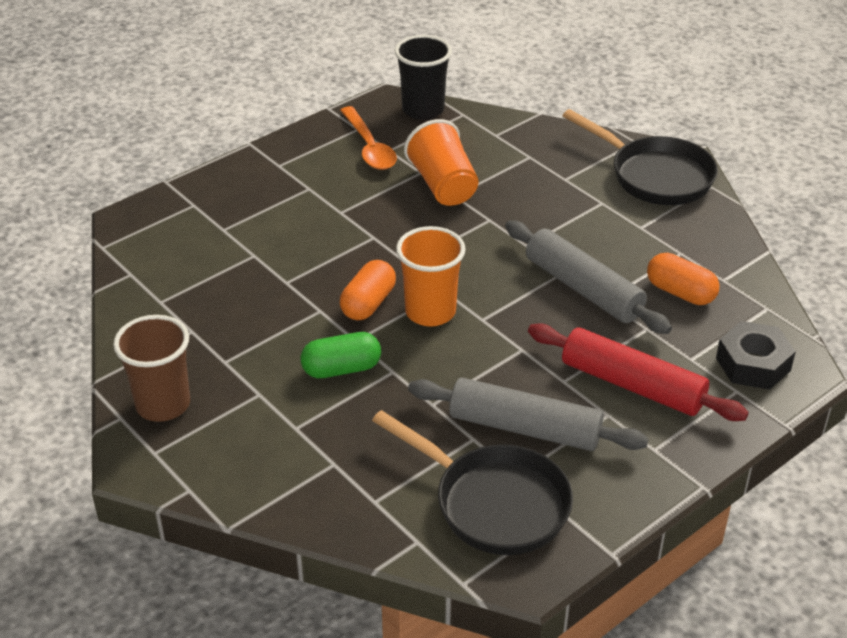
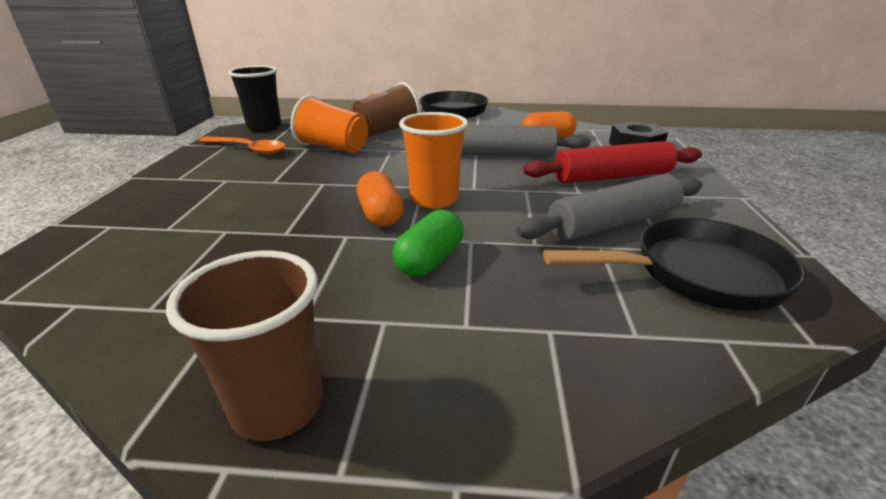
camera: 45 degrees left, 10 degrees down
(530, 183) = (387, 131): none -> brown cup

